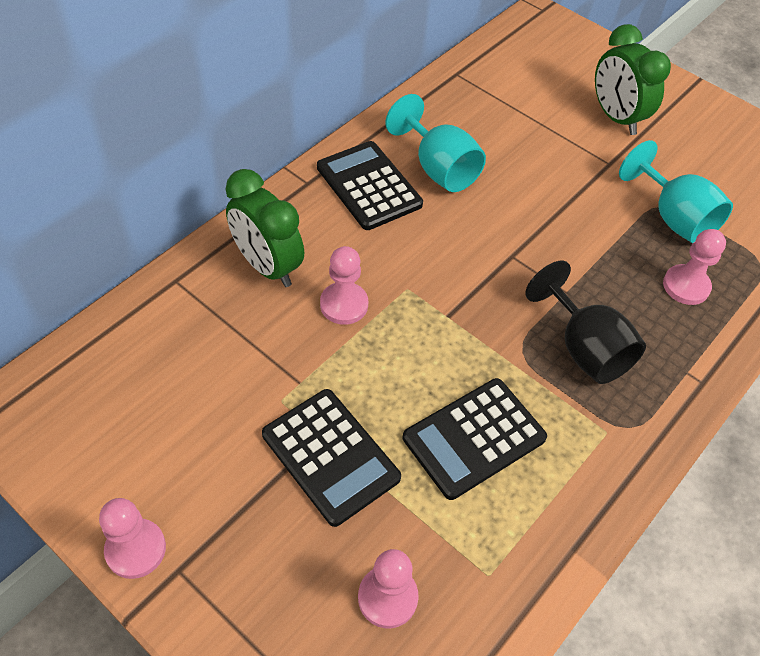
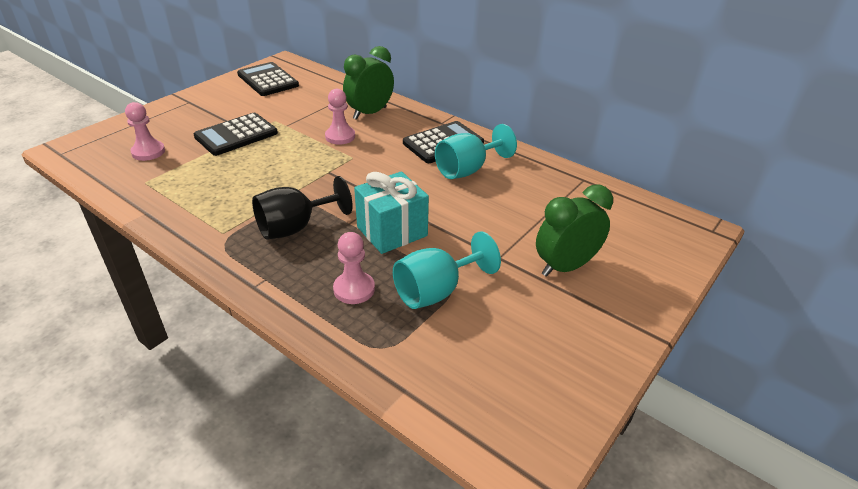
camera: 90 degrees right, 15 degrees down
(135, 549) = (203, 92): pink pawn -> none
(474, 438) = (234, 179): black calculator -> black calculator (268, 80)
(578, 250) = (392, 231): none -> turquoise gift

